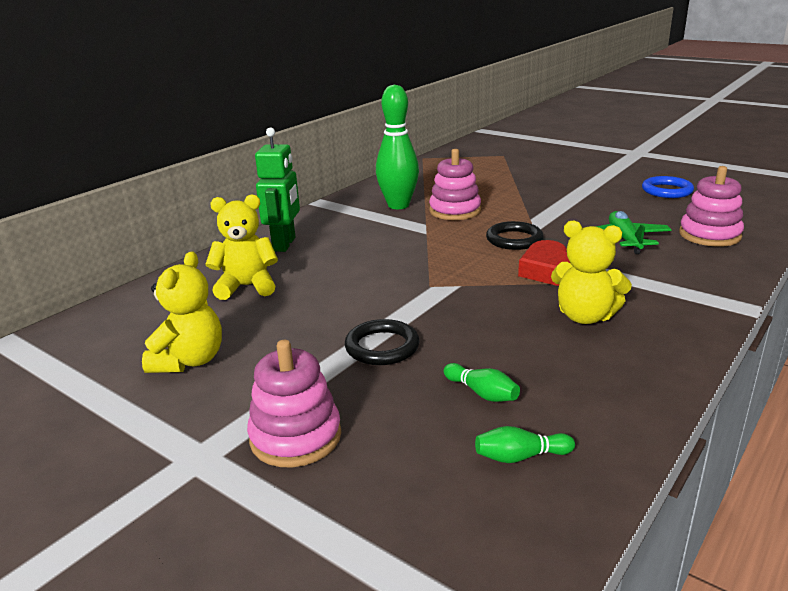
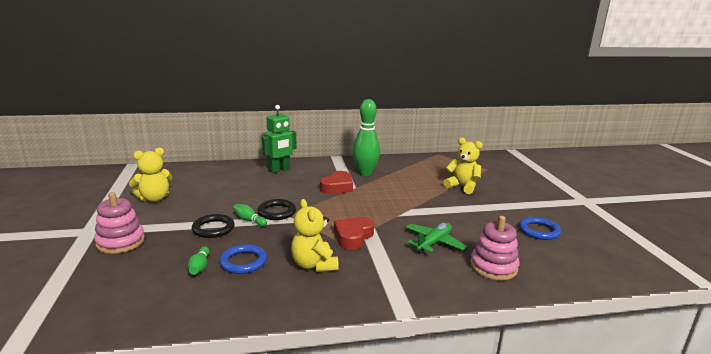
camera: 40 degrees right, 5 degrees down
(247, 286) = (228, 181): yellow teddy bear -> yellow teddy bear (462, 187)
(406, 232) = (337, 187): none -> red heart
(455, 211) = (384, 187): pink stacking toy -> none
(513, 357) = (243, 262): none -> blue ring
(514, 239) = (376, 214): black ring -> black ring (277, 212)
(520, 456) = (154, 296): green bowling pin -> green bowling pin (249, 220)

